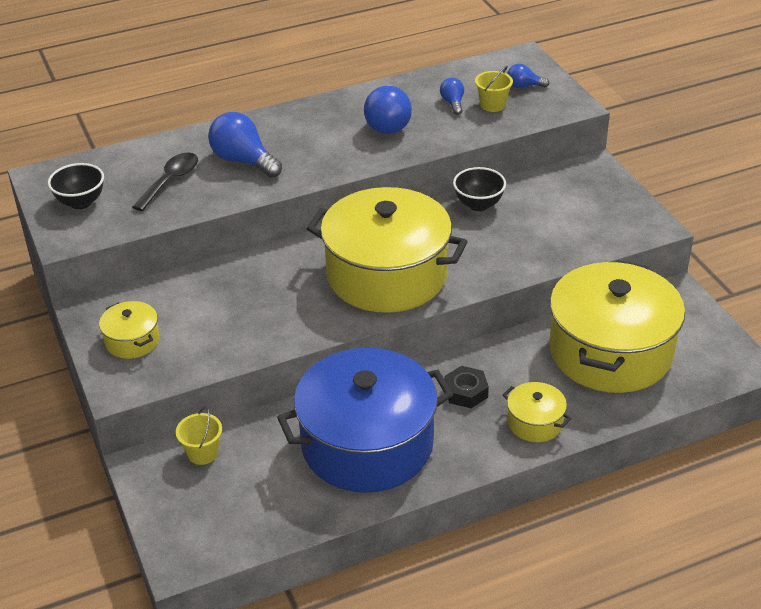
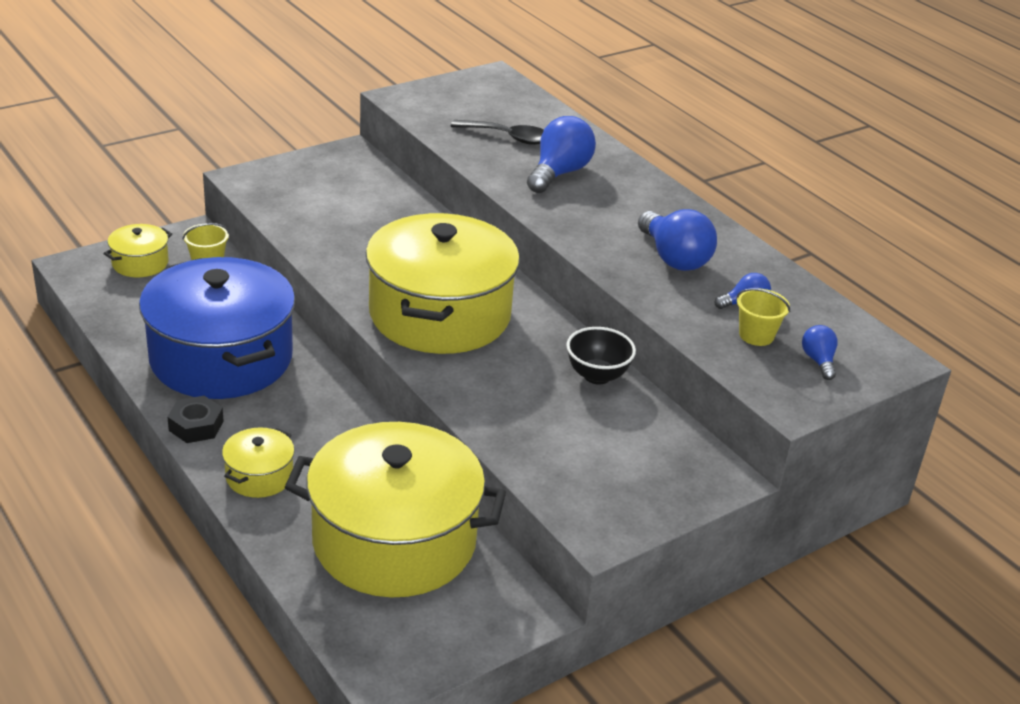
camera: 75 degrees right, 5 degrees down
(81, 202) = (458, 98): black bowl -> none
(132, 341) = (309, 177): yellow pot -> yellow pot (140, 263)
(387, 123) = (674, 258): blue light bulb -> blue light bulb turned 105 degrees counterclockwise
(466, 392) = (306, 422): black nut -> black nut (196, 426)

